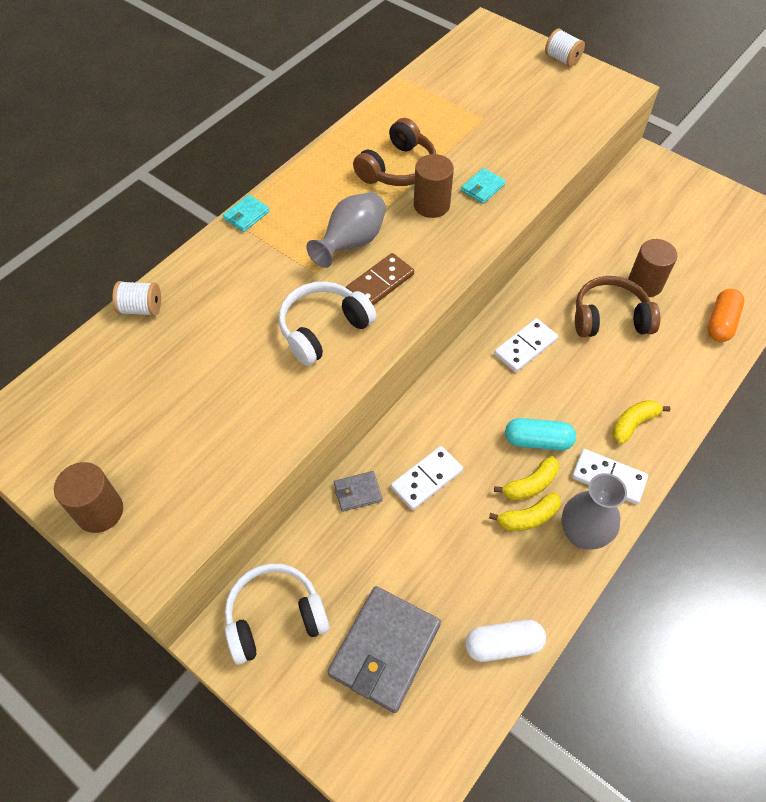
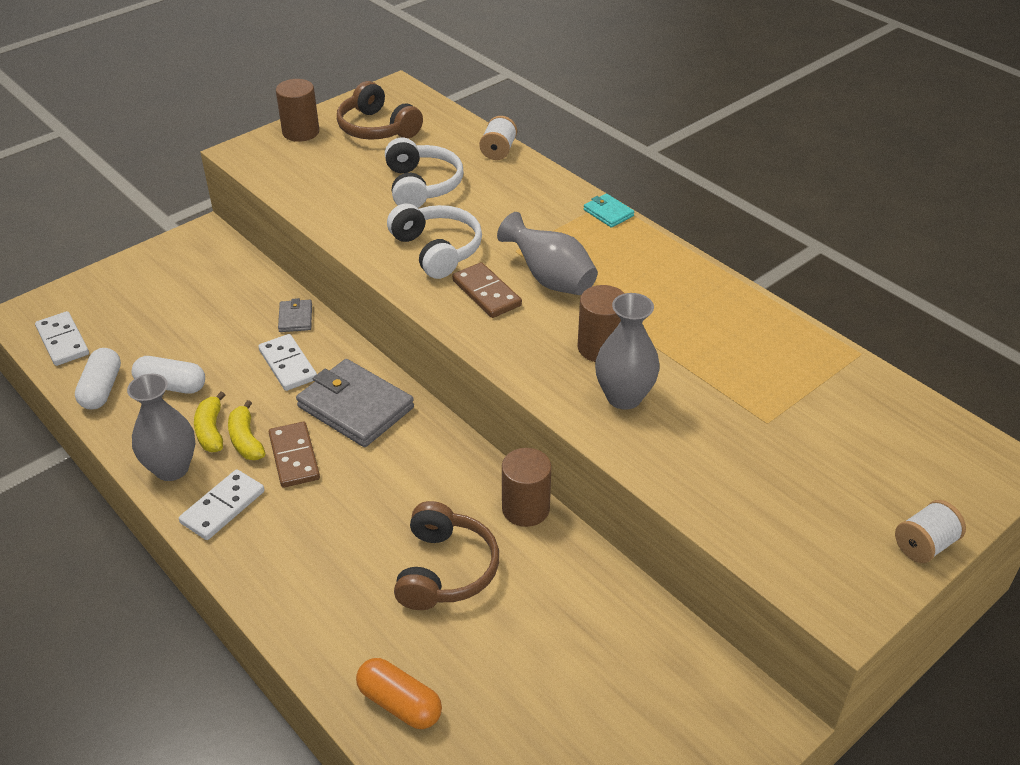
camera: 100 degrees right, 15 degrees down
(275, 617) = (205, 262): white headphones -> white headphones (421, 186)
(385, 649) = (142, 318): grey wallet -> grey wallet (355, 407)
(398, 168) = (670, 328): brown headphones -> brown headphones (377, 128)
(480, 576) = (171, 386): none -> white capsule
(483, 188) = (624, 397): turquoise wallet -> grey vase
(525, 347) = (424, 473): white domino -> white domino (62, 341)
(537, 441) = (294, 457): turquoise capsule -> brown domino
(633, 424) = (280, 549): yellow banana -> none
(645, 284) = (495, 628): brown cylinder -> brown cylinder (525, 508)

